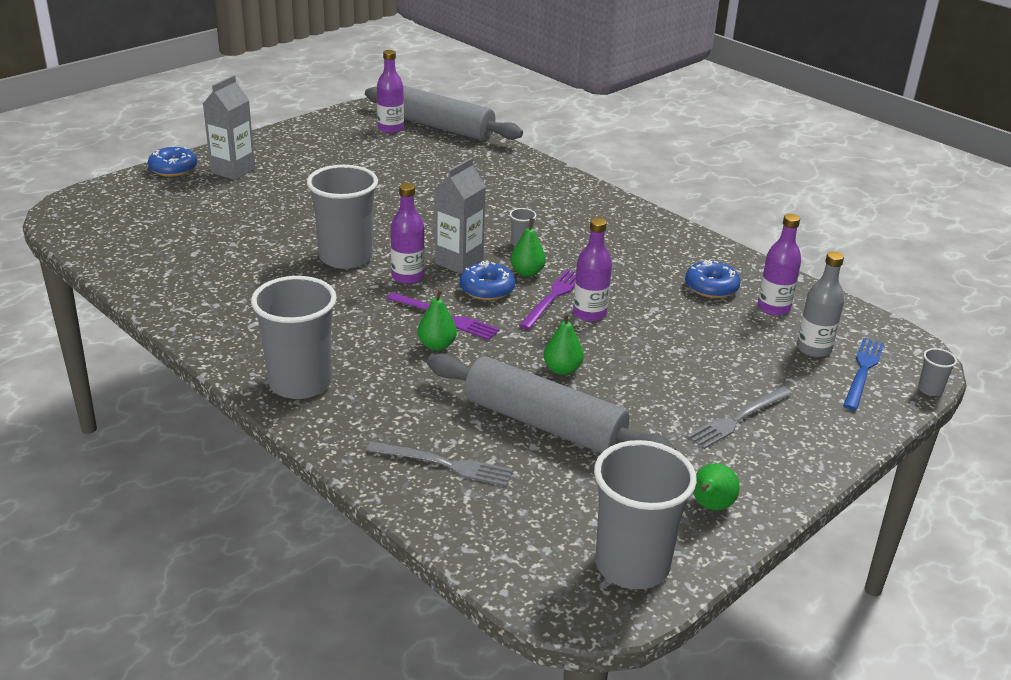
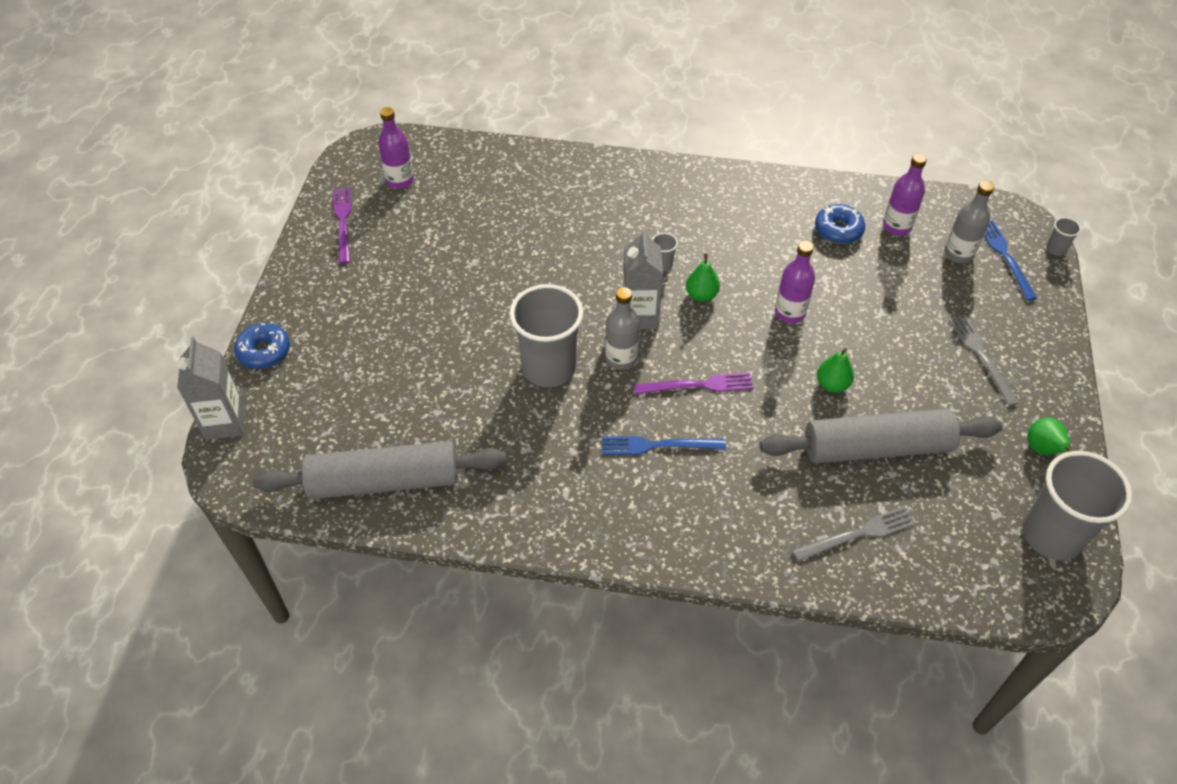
camera: 35 degrees left, 20 degrees up
(233, 171) = (324, 320): grey carton -> grey carton (225, 422)
(300, 383) = (675, 529): grey cup -> none
(360, 333) = (658, 445): none -> blue fork
(407, 277) = (621, 358): purple bottle -> grey bottle
(437, 345) = (725, 419): green pear -> none
(441, 127) = (441, 153): grey rolling pin -> grey rolling pin (384, 481)
(487, 289) = (693, 334): blue donut -> none
(553, 297) = (748, 311): purple fork -> purple fork (343, 222)
(738, 419) = (981, 356): grey fork -> grey fork turned 150 degrees clockwise

